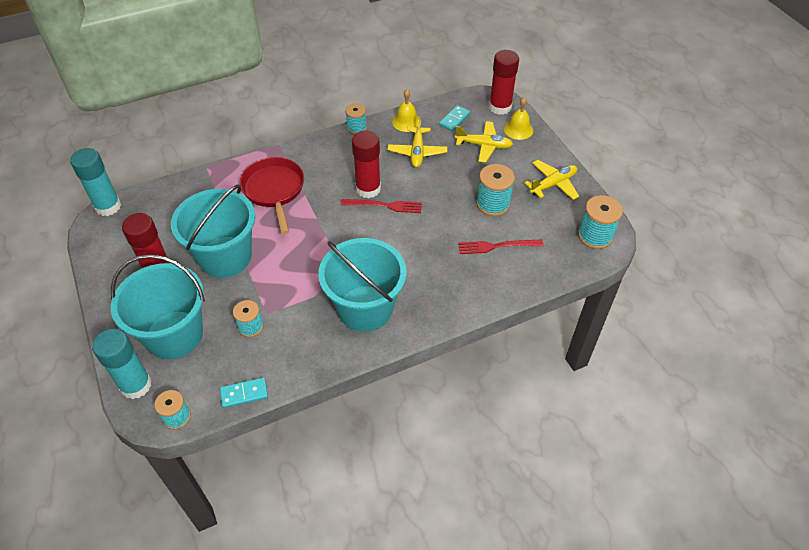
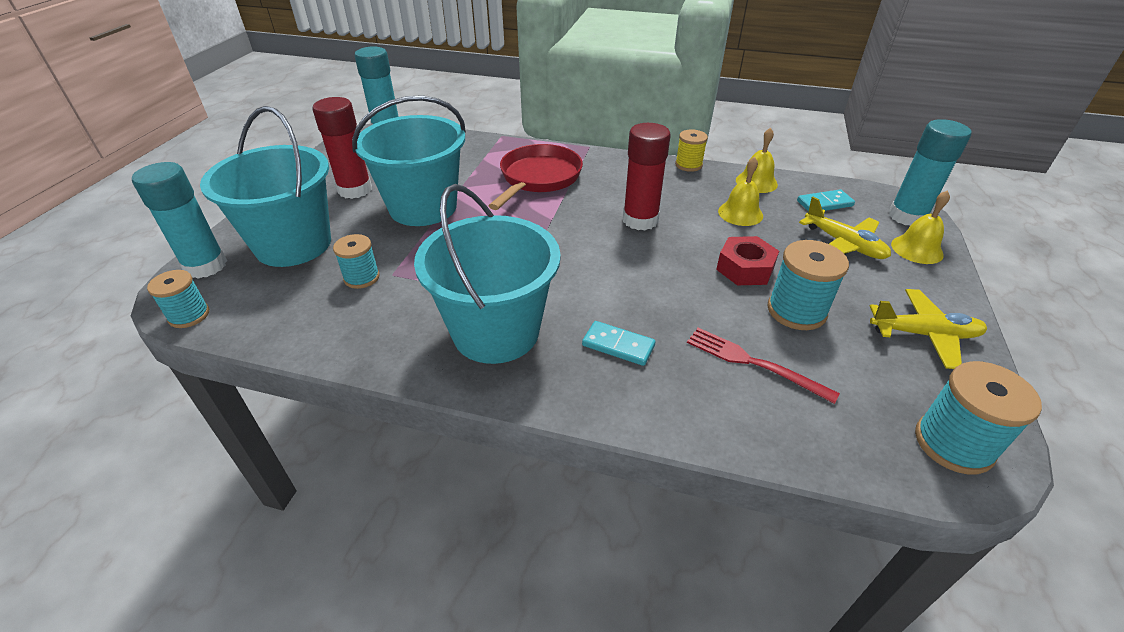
camera: 40 degrees right, 10 degrees down
(244, 393) = (268, 335): turquoise domino -> turquoise domino (618, 345)
(356, 128) = (688, 165): turquoise spool -> yellow spool
(384, 206) = (641, 244): red fork -> none
(417, 152) = (740, 213): yellow plane -> yellow bell
(450, 191) = (745, 268): none -> red nut
(500, 107) = (907, 216): red glue stick -> turquoise glue stick

